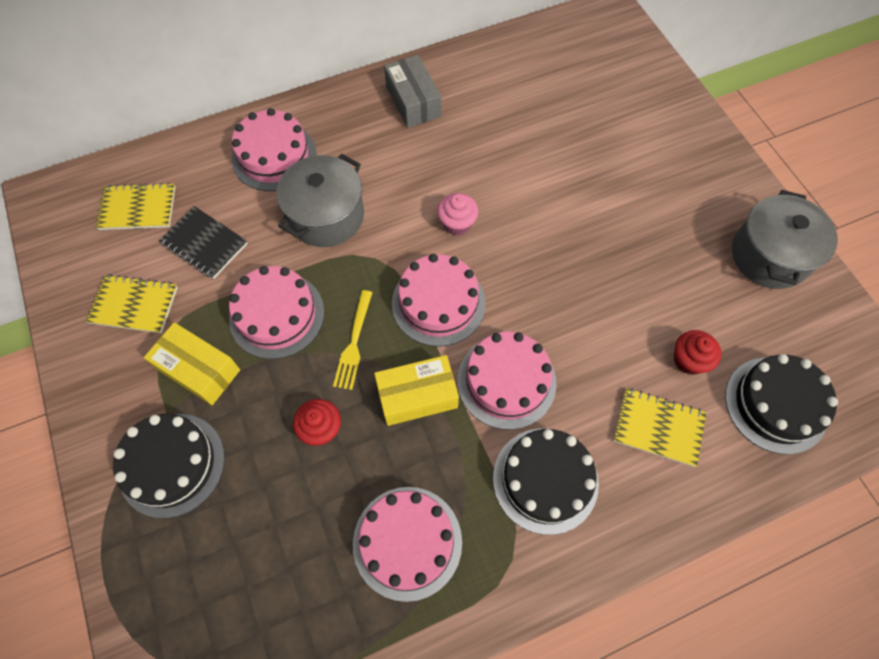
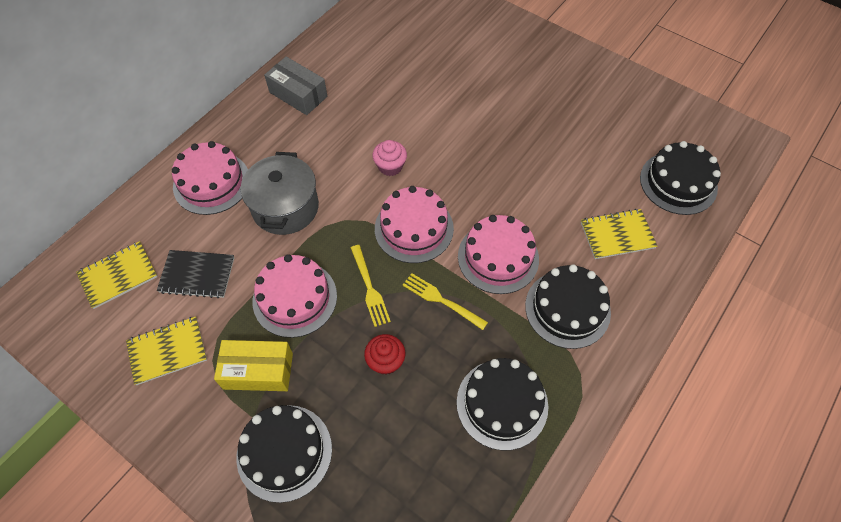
camera: 30 degrees left, 5 degrees down
(407, 542) = (502, 404): pink cake -> black cake
(417, 396) = (441, 300): yellow box -> yellow fork
(689, 360) = (608, 182): red cupcake -> none
(769, 256) = (614, 91): grey pot -> none

